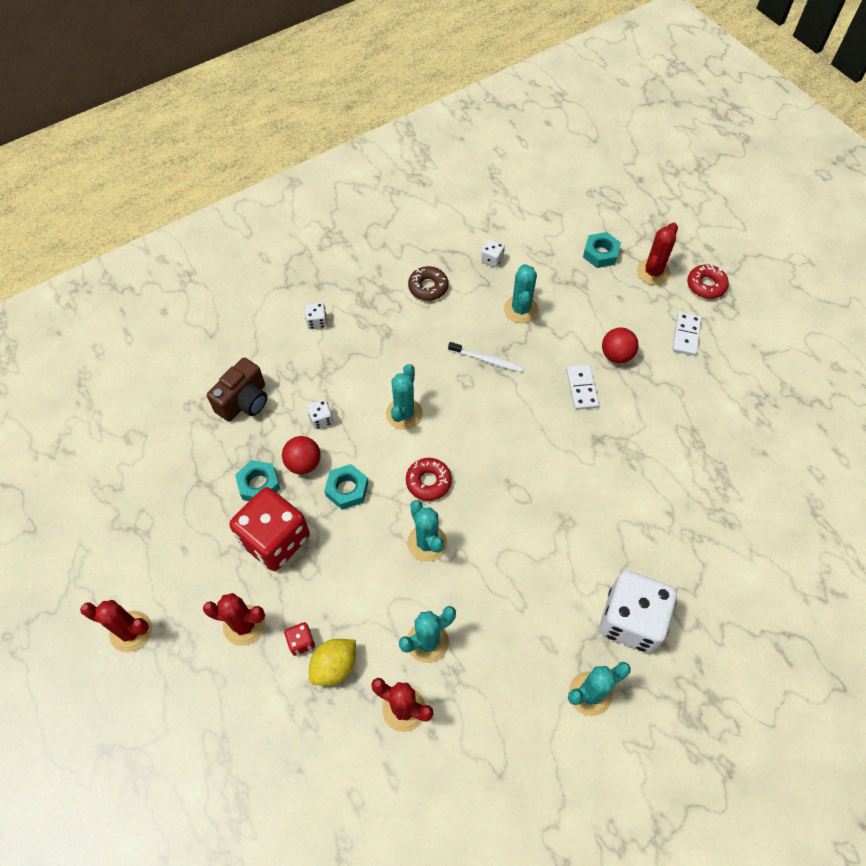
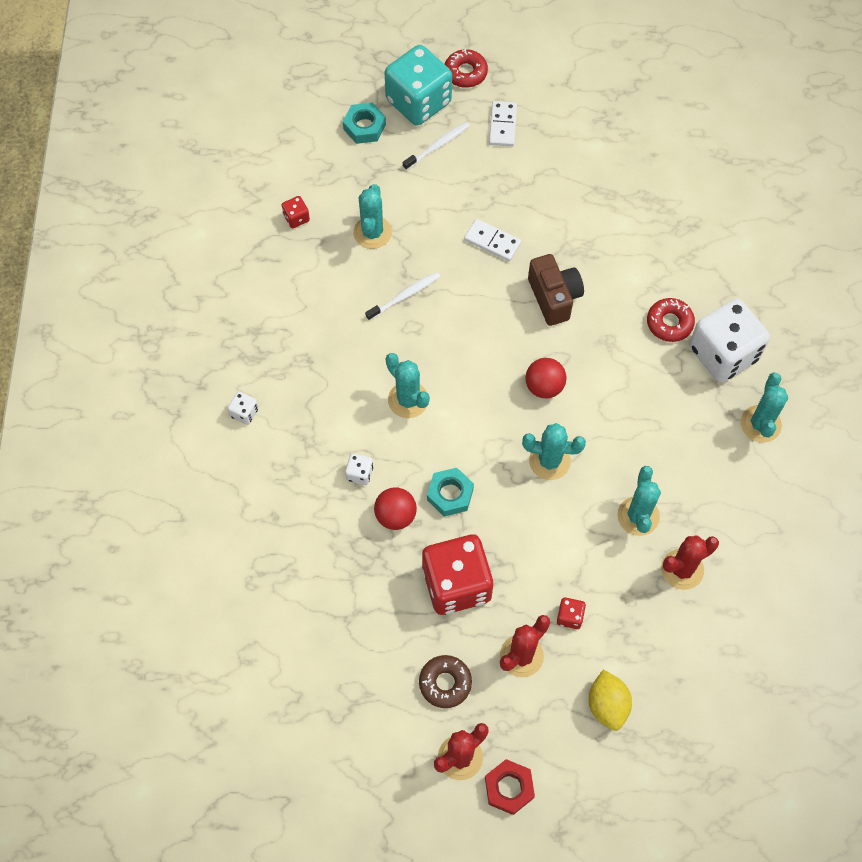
camera: 55 degrees left, 5 degrees up
(124, 685) = (509, 788): none -> red nut
(244, 401) = (286, 530): brown camera -> brown camera (554, 297)
(259, 484) = (389, 567): turquoise nut -> none
(334, 666) = (610, 602): yellow lemon -> yellow lemon (607, 705)
(428, 287) = (283, 292): brown donut -> brown donut (445, 683)
(428, 482) = (492, 423): red donut -> red donut (669, 323)
(492, 259) = (296, 218): white dice -> red dice
(520, 309) = (372, 232): turquoise cactus -> turquoise cactus turned 60 degrees clockwise
(616, 355) = (480, 192): red ball -> red ball (544, 386)
(628, 305) = (438, 146): none -> white toothbrush
(653, 272) = (418, 101): red cactus -> turquoise dice
(686, 335) = (503, 125): white domino -> white domino turned 45 degrees clockwise

